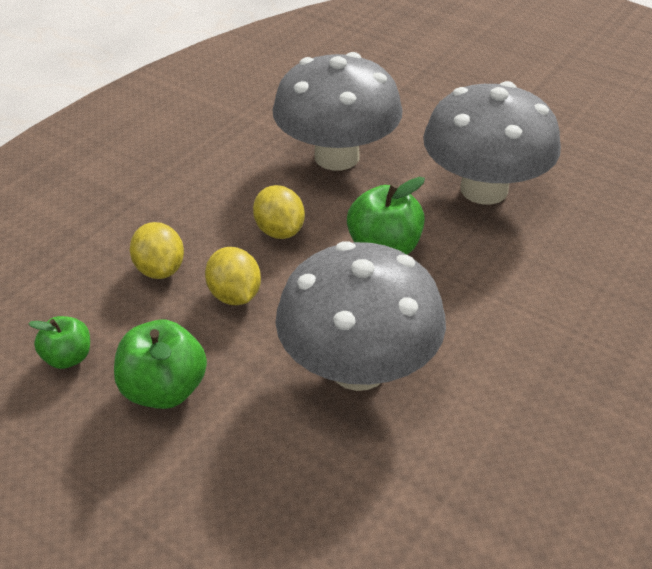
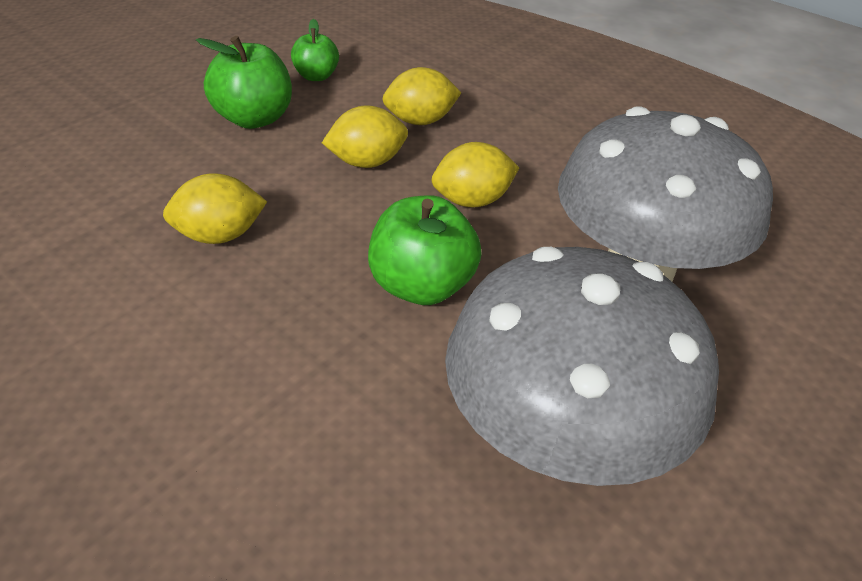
camera: 95 degrees right, 0 degrees up
(358, 368) = (220, 236): grey mushroom -> yellow lemon

